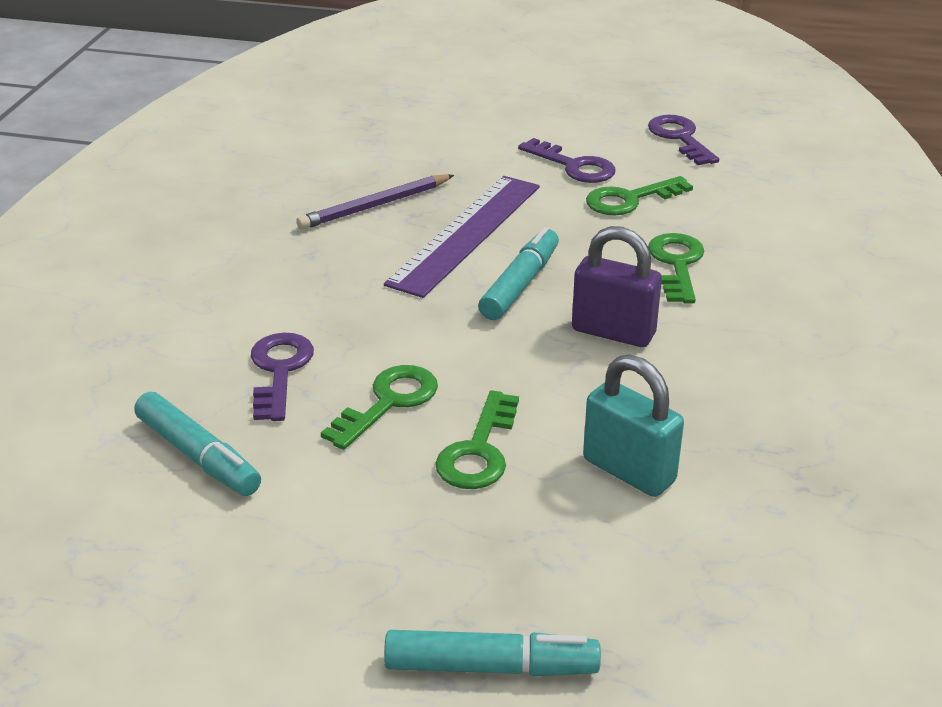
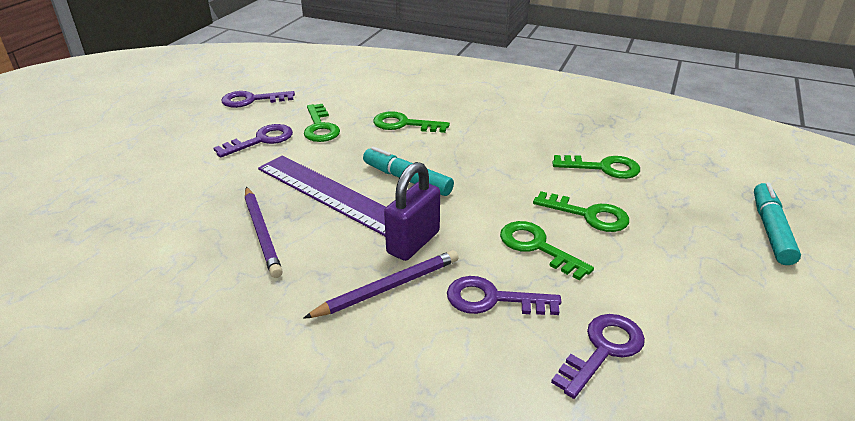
camera: 80 degrees left, 0 degrees up
(198, 456) = (603, 350): turquoise marker -> purple key
(292, 297) = (388, 287): none -> purple pencil
(613, 332) = (471, 154): purple padlock -> purple padlock (413, 242)
(629, 471) = (603, 168): turquoise padlock -> green key

